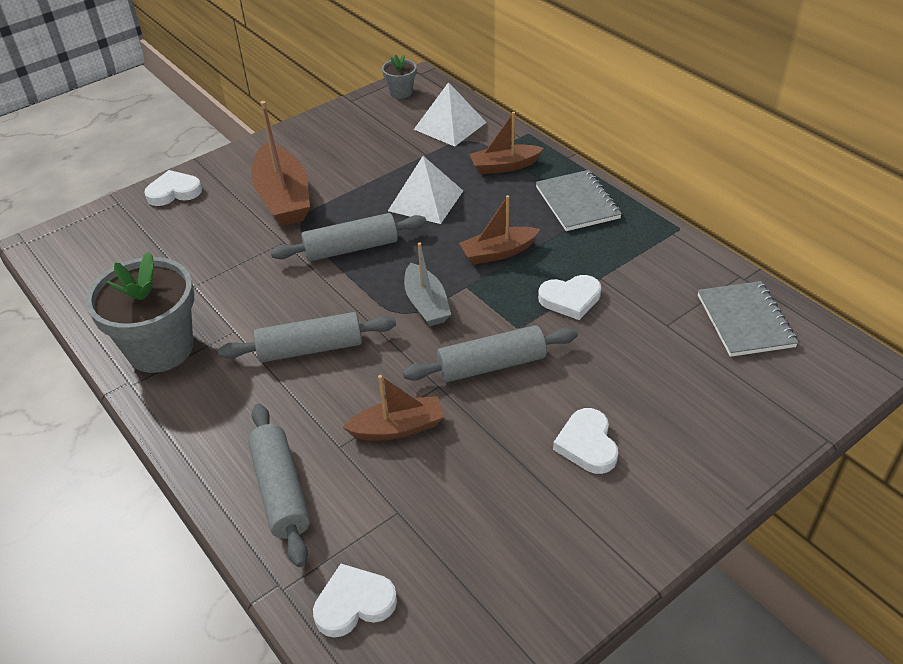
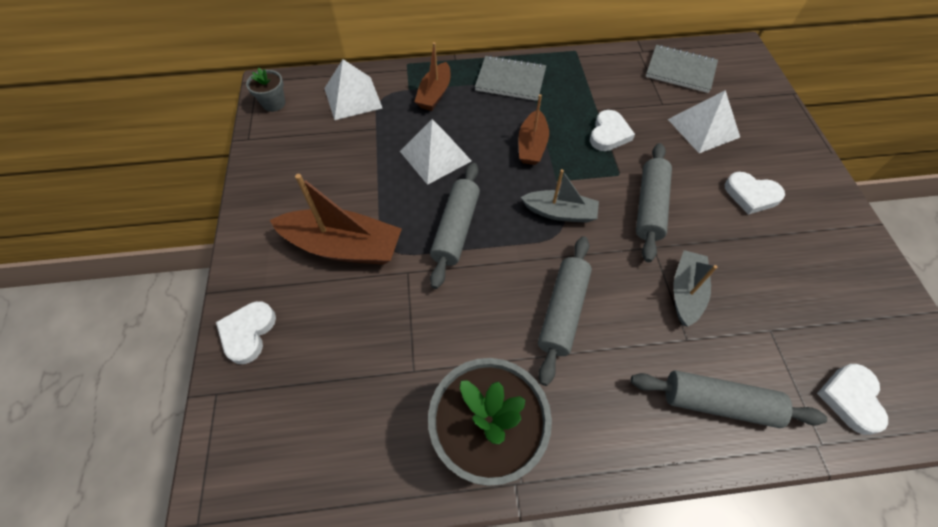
camera: 60 degrees left, 15 degrees up
(397, 428) = (685, 292): brown boat -> grey boat
(661, 371) = (703, 128): none -> white pyramid

